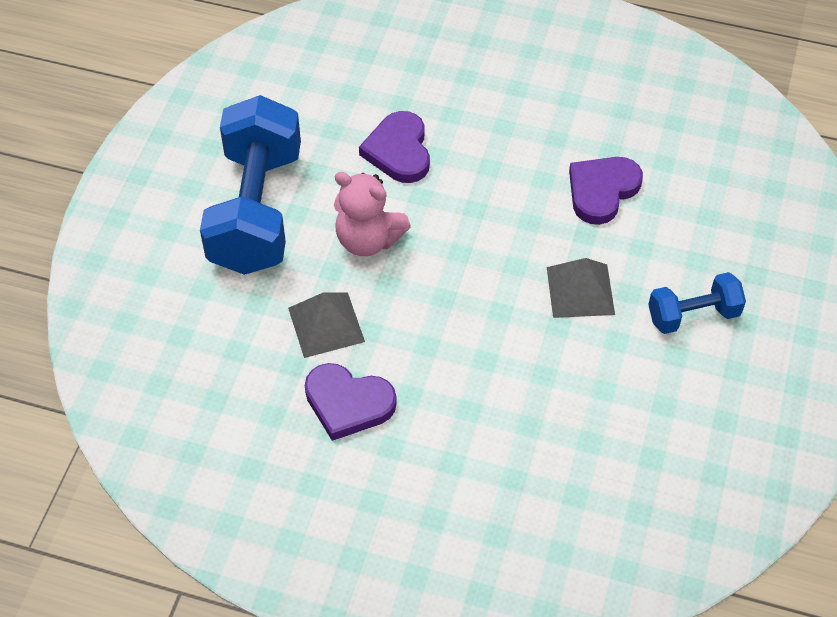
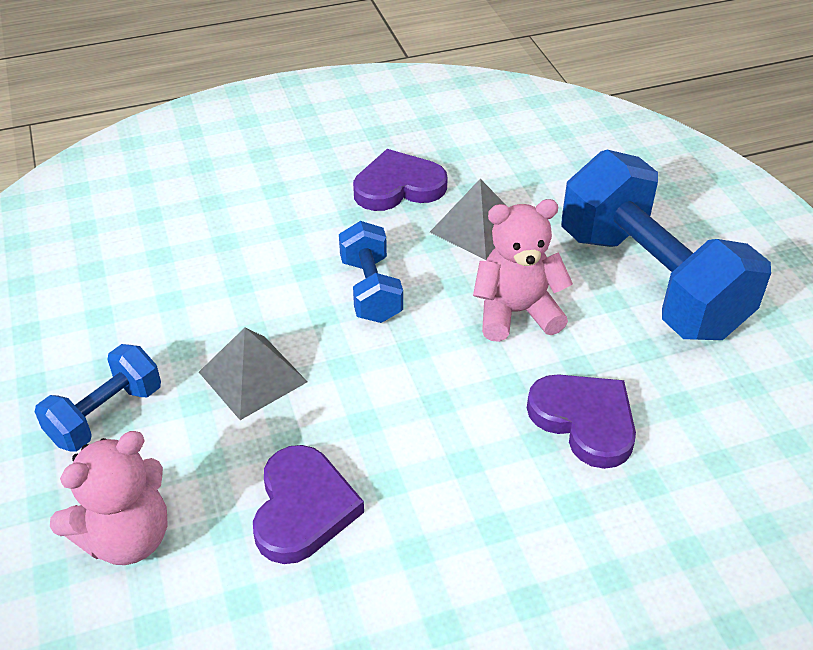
camera: 145 degrees right, 10 degrees down
(451, 314) = (371, 290): none -> blue dumbbell
(713, 228) = (126, 537): none -> pink teddy bear

